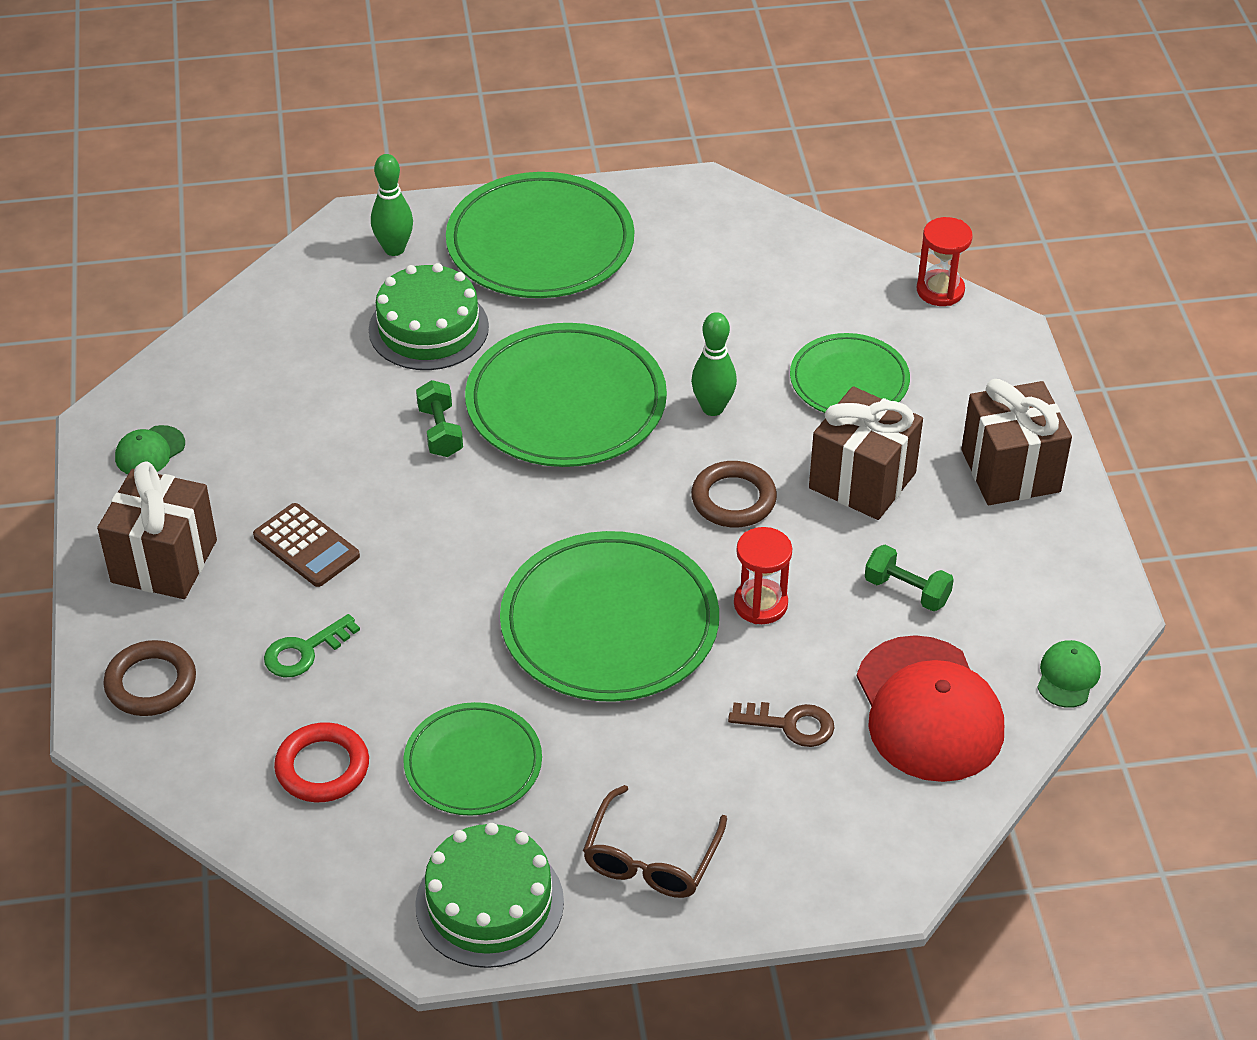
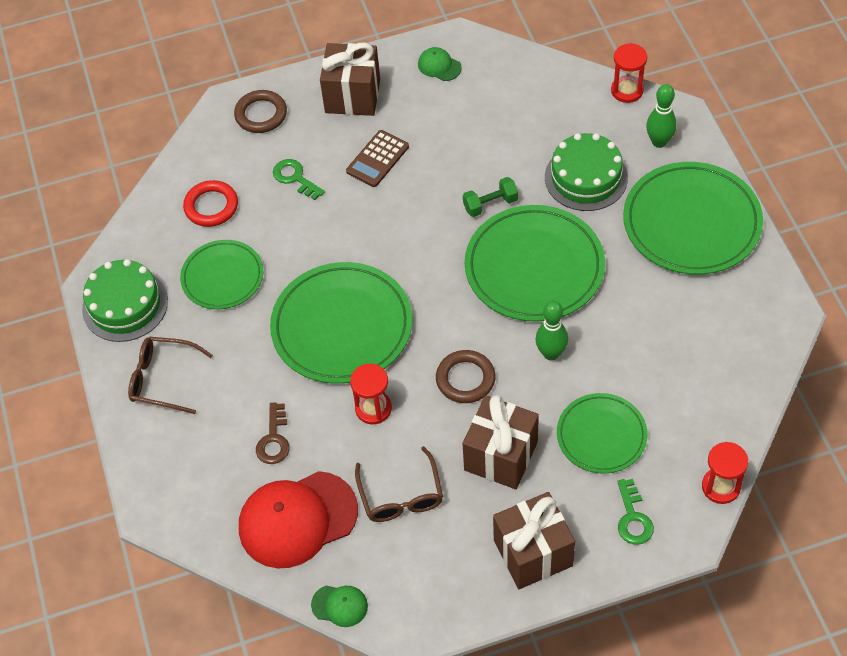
camera: 85 degrees right, 10 degrees up
(290, 263) = (627, 90): none -> red hourglass
(907, 591) = (401, 495): green dumbbell -> brown glasses
(972, 372) = (633, 518): none -> green key

